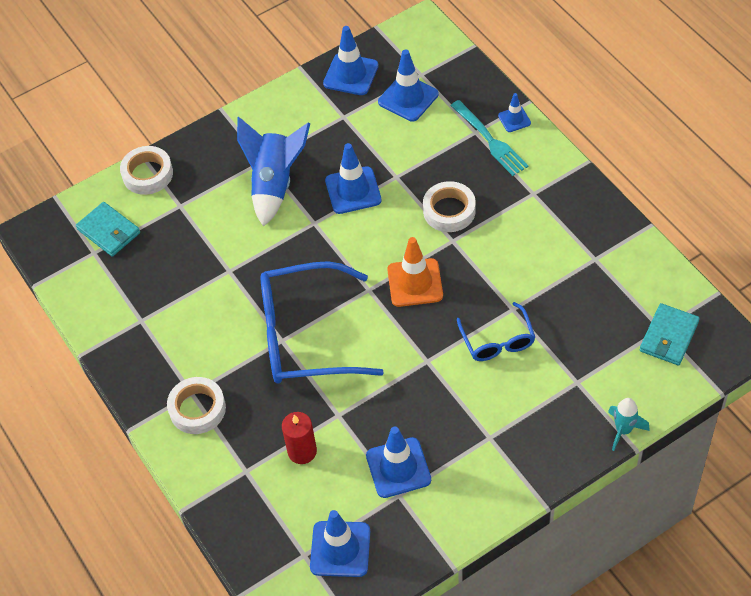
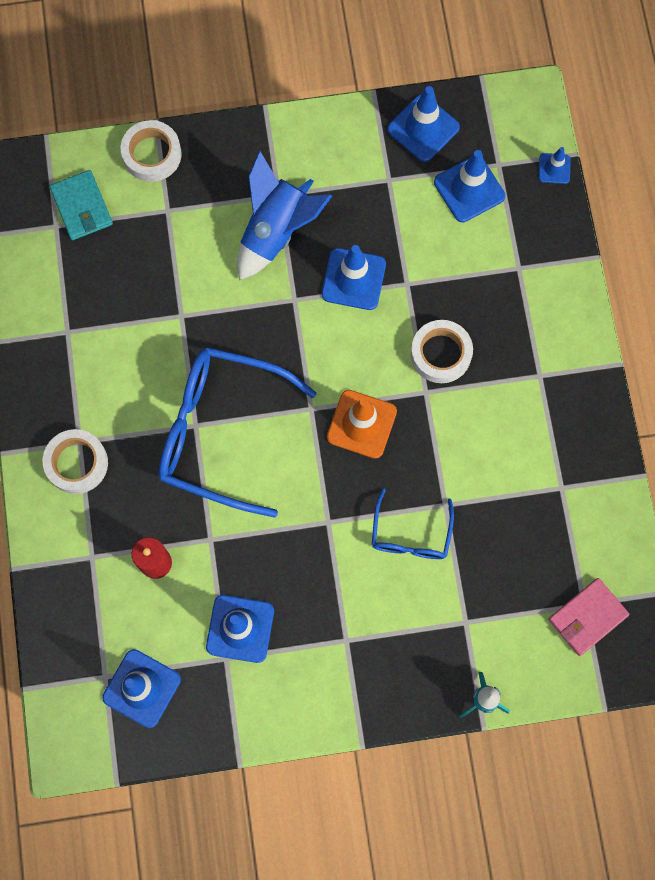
camera: 20 degrees right, 20 degrees up
(490, 140) = (529, 286): turquoise fork -> none
(514, 119) = (568, 272): blue traffic cone -> blue traffic cone (554, 168)
(669, 336) = (587, 617): turquoise wallet -> pink wallet

